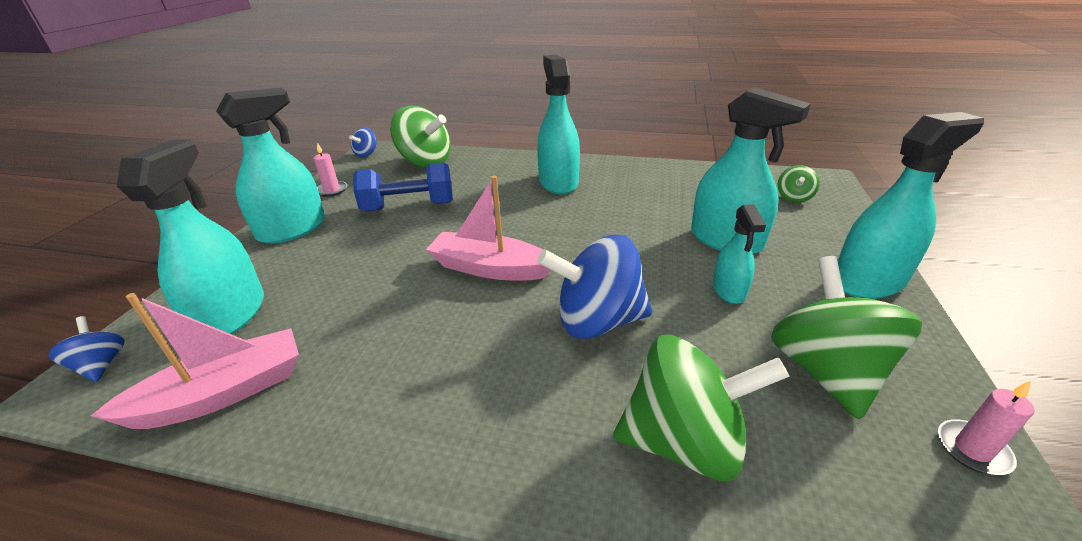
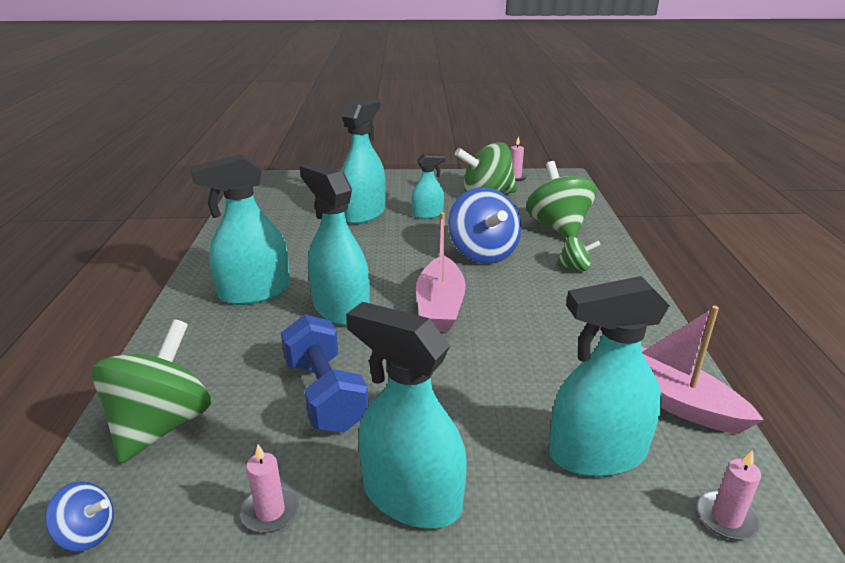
camera: 105 degrees left, 5 degrees down
(101, 365) = (726, 518): blue spinning top -> pink candle
(793, 197) = (292, 190): green spinning top -> green spinning top (575, 267)
(868, 281) = (401, 180): turquoise spray bottle -> turquoise spray bottle (341, 309)

